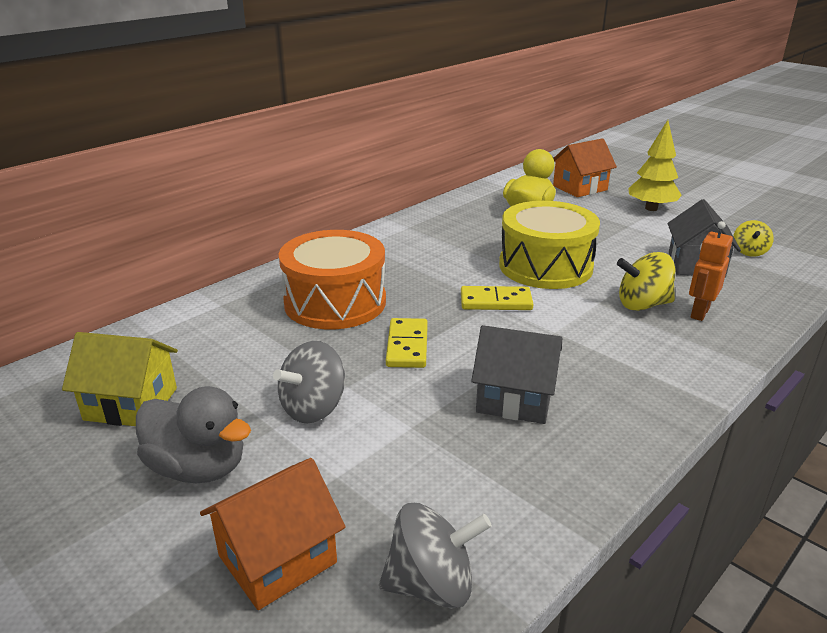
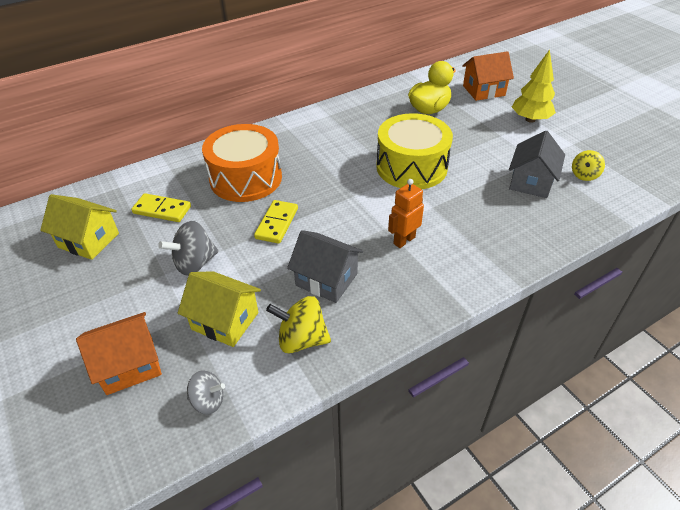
camera: 15 degrees right, 15 degrees up
(198, 468) = (110, 294): grey duck -> none
(399, 472) = (225, 321): none -> yellow house
(432, 584) = (208, 401): grey spinning top -> grey spinning top, size x0.65
(496, 301) = (357, 194): yellow domino -> yellow domino (162, 210)
(642, 305) = (465, 214): yellow spinning top -> yellow spinning top (301, 339)
(699, 313) = (504, 228): orange robot -> orange robot (404, 240)

